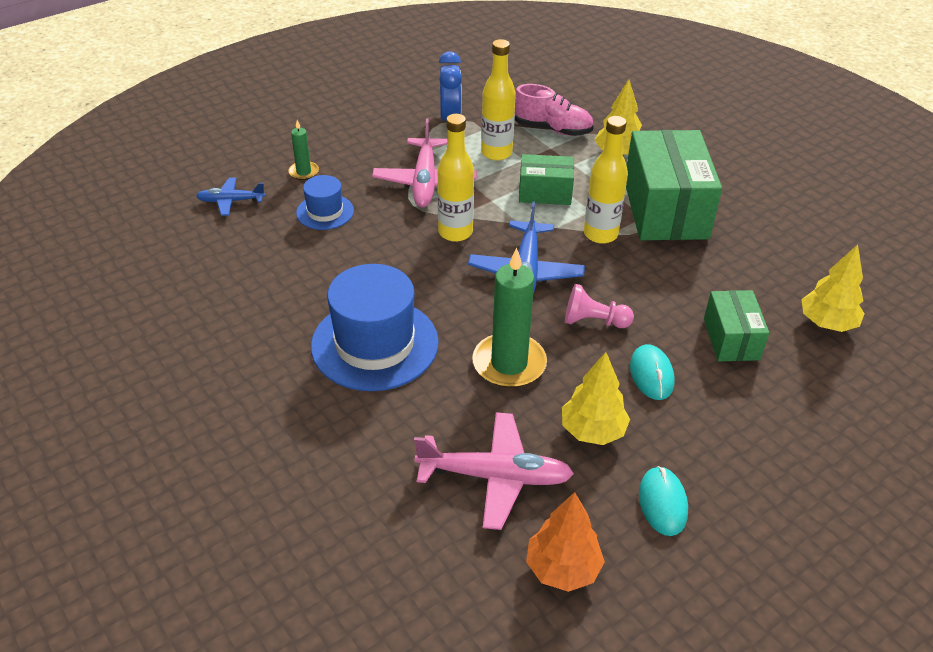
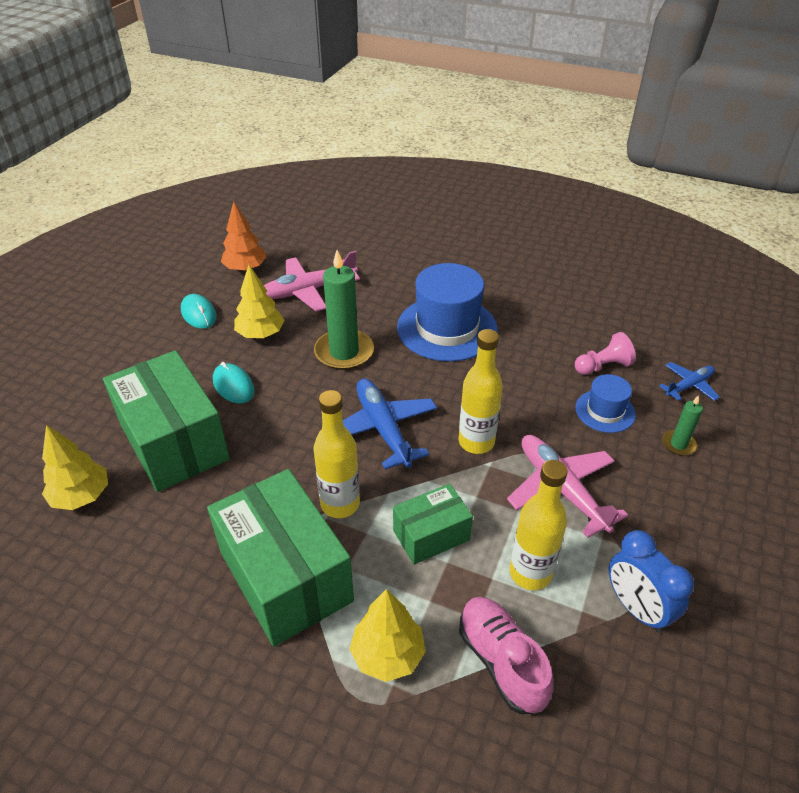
camera: 150 degrees right, 0 degrees up
(552, 129) = (501, 661): pink shoe -> pink shoe turned 75 degrees clockwise
(593, 321) = (299, 409): pink pawn -> pink pawn (603, 366)
(731, 339) = (174, 442): green box -> green box, size x1.85

